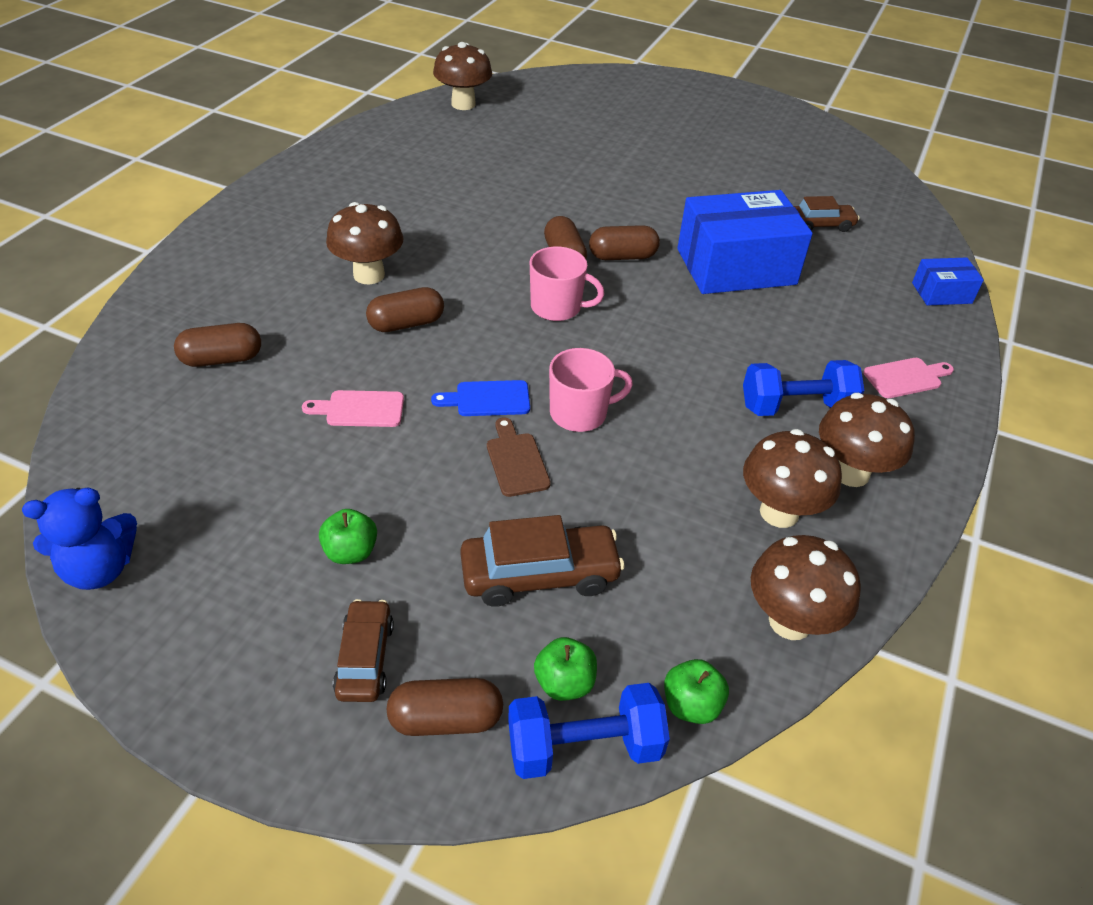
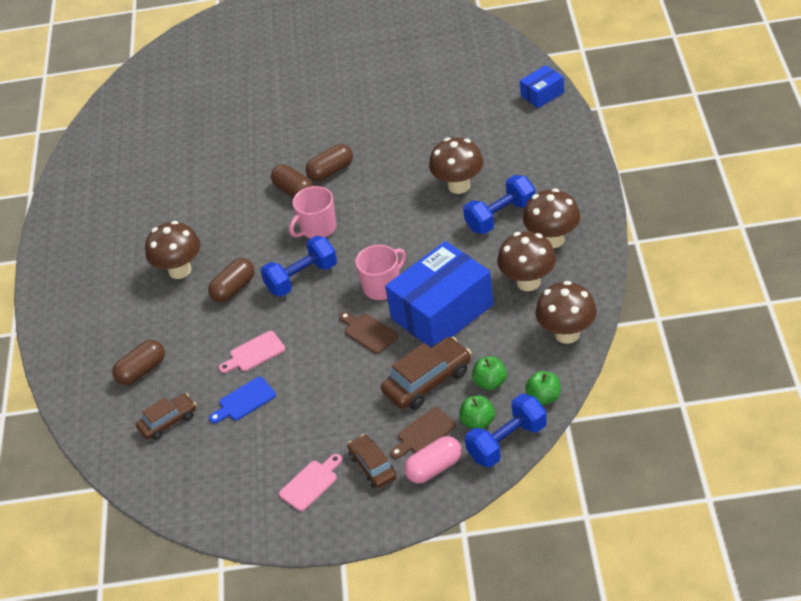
camera: 20 degrees left, 0 degrees up
(100, 569) = (195, 508): blue teddy bear -> none
(351, 552) = (320, 426): green apple -> green apple (490, 383)
(446, 719) = (434, 468): brown capsule -> pink capsule
(463, 104) = (122, 106): brown mushroom -> brown mushroom (459, 186)
(475, 651) = (424, 433): none -> brown cutting board
(487, 399) = (323, 307): blue cutting board -> blue cutting board (244, 401)
(492, 352) = (302, 278): none -> blue dumbbell
(557, 307) = (317, 228): pink mug -> pink mug turned 150 degrees clockwise
(736, 267) = (407, 141): blue box -> blue box (442, 312)
(820, 225) = (440, 81): brown car -> brown car (168, 422)
(906, 377) = (551, 165): pink cutting board -> pink cutting board (311, 483)

